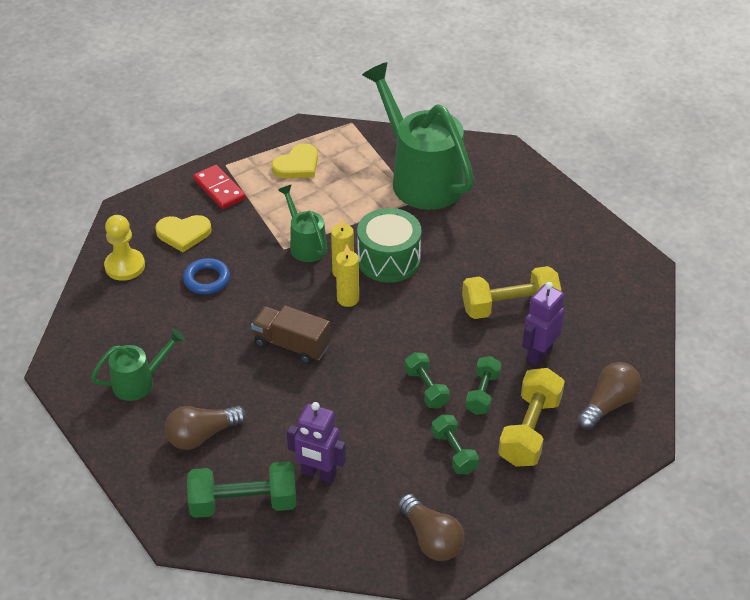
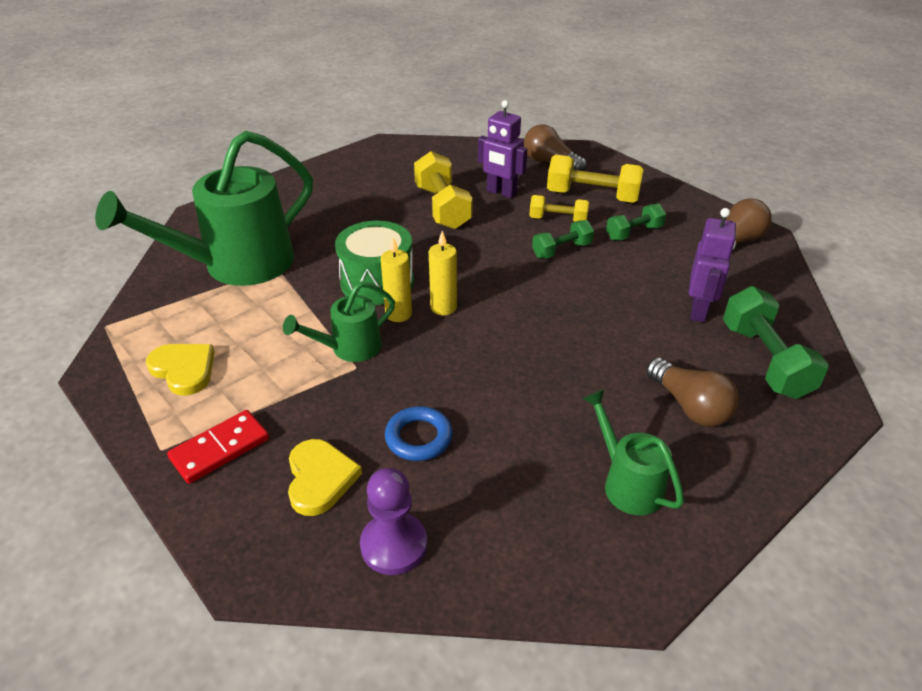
camera: 95 degrees left, 5 degrees down
(125, 266) = (394, 545): yellow pawn -> purple pawn
(291, 345) = (525, 345): brown truck -> none
(482, 393) = (558, 220): green dumbbell -> yellow dumbbell

